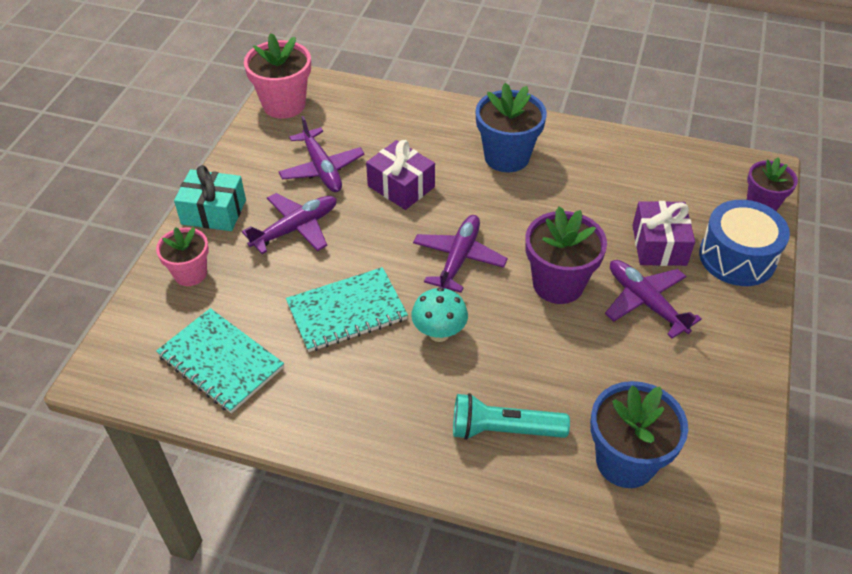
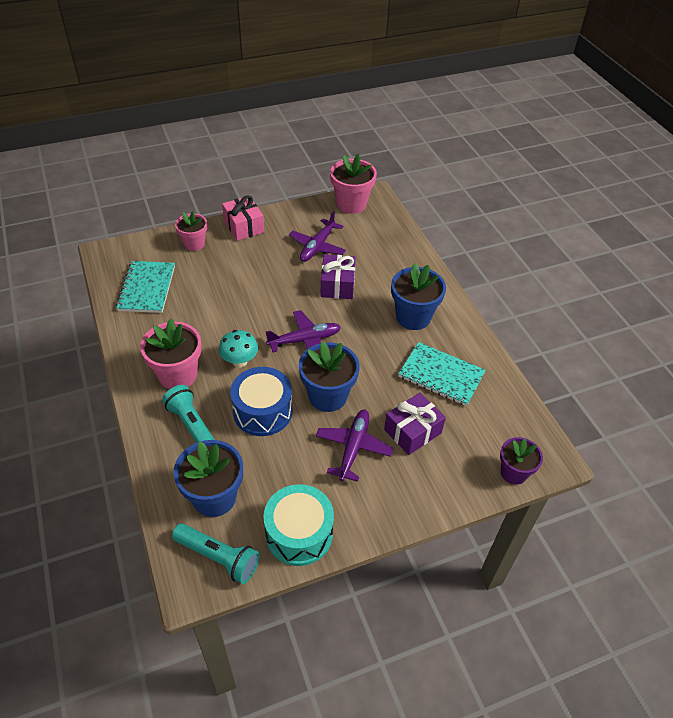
camera: 50 degrees right, 0 degrees up
(213, 212) = (244, 226): turquoise gift -> pink gift
(295, 229) = (262, 262): purple plane -> none
(347, 311) = (221, 315): turquoise notebook -> turquoise notebook (441, 375)
(407, 404) = (178, 375): none -> pink flower pot
(558, 284) = (328, 396): purple flower pot -> blue flower pot
(712, 499) = (218, 557): none -> turquoise flashlight
(726, 409) = (299, 533): none -> turquoise drum
(737, 257) = (444, 480): blue drum -> blue drum (262, 411)

